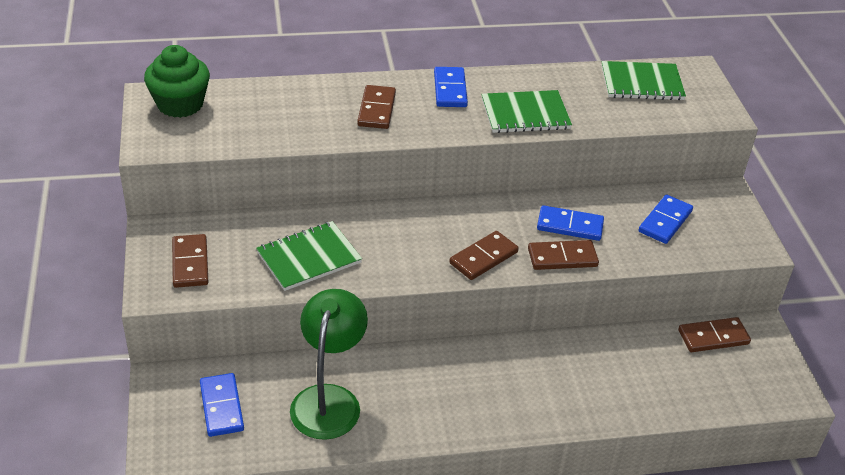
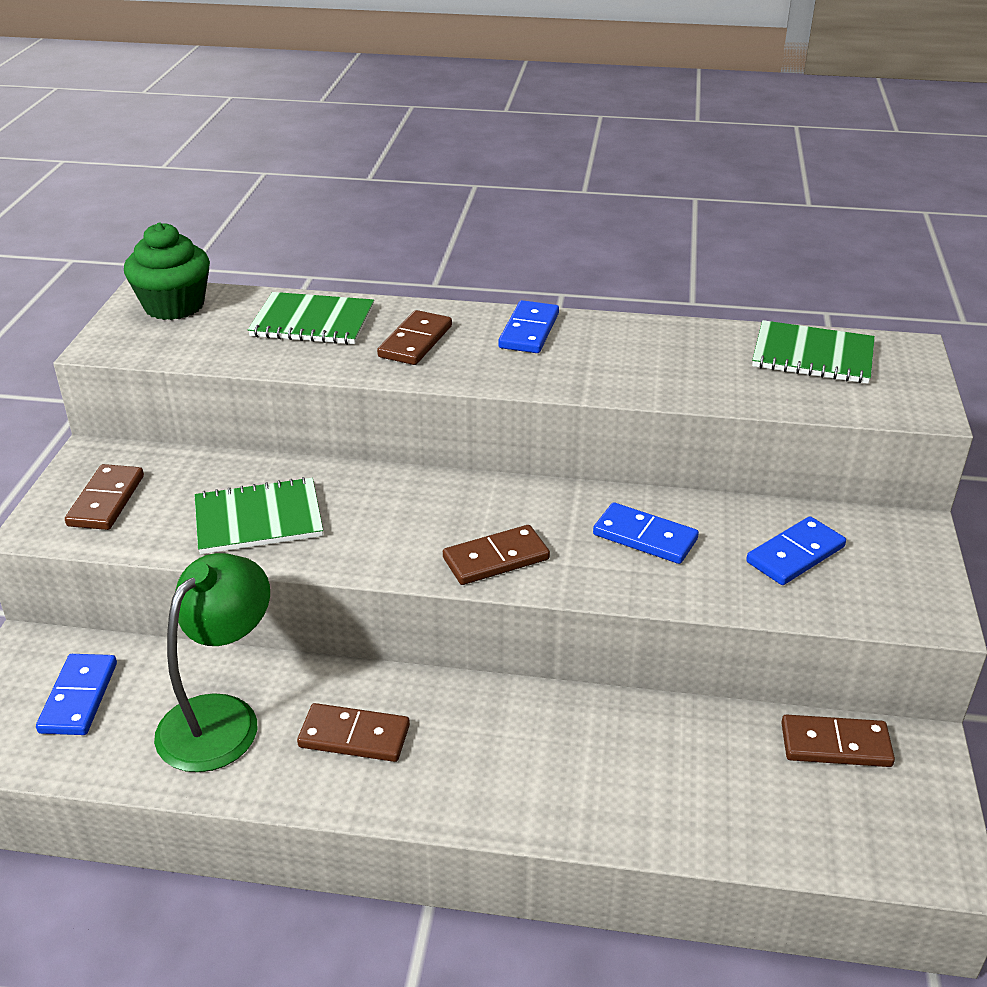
camera: 20 degrees right, 5 degrees down
(525, 114) = (618, 372): green notebook -> green notebook (312, 322)
(562, 258) = (612, 578): brown domino -> brown domino (354, 736)

